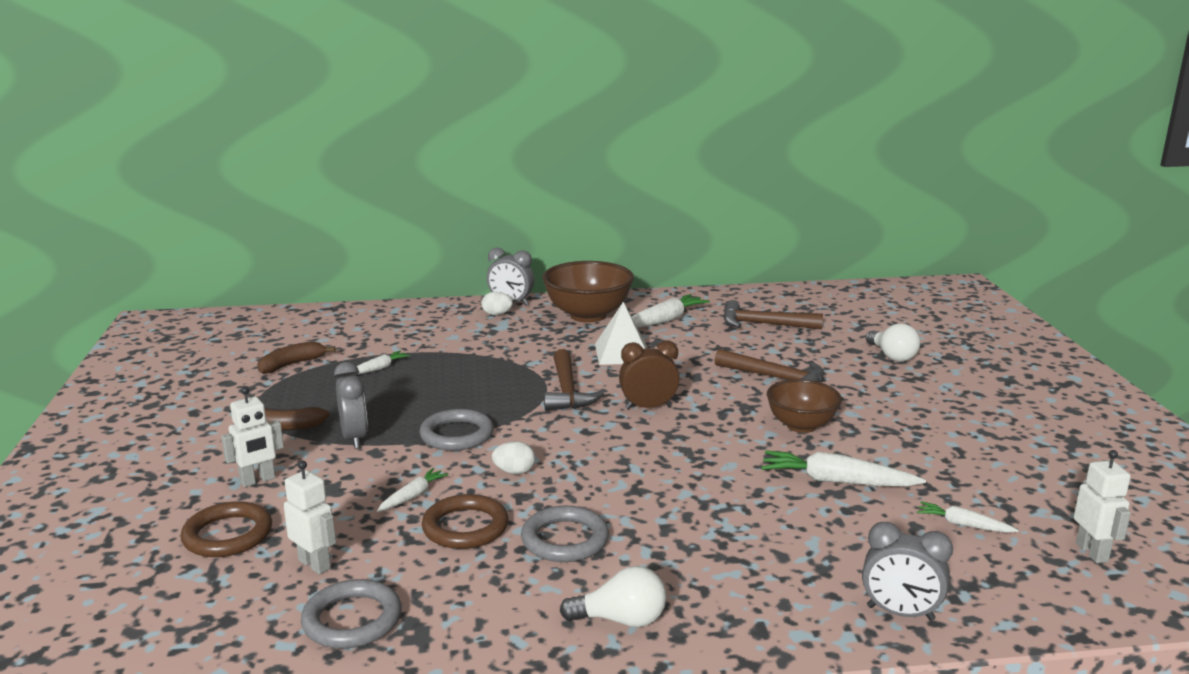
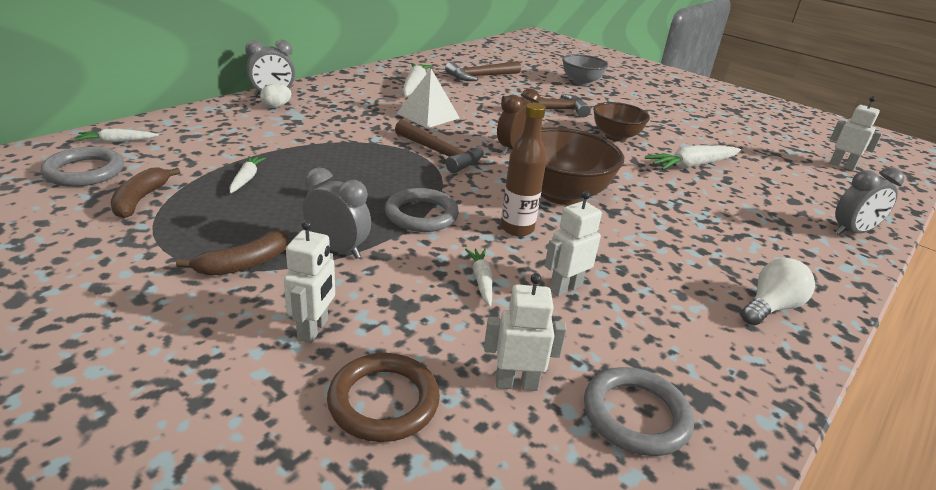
camera: 45 degrees left, 10 degrees up
(465, 527) = (565, 288): brown ring -> white robot
(514, 472) = (517, 228): white egg -> brown bottle
(565, 539) = (640, 266): grey ring -> grey ring (84, 171)
(588, 315) = (353, 93): brown bowl -> brown bowl (560, 194)
(892, 356) = (581, 82): white light bulb -> grey bowl
(963, 525) = (780, 170): white carrot -> white carrot (117, 141)

